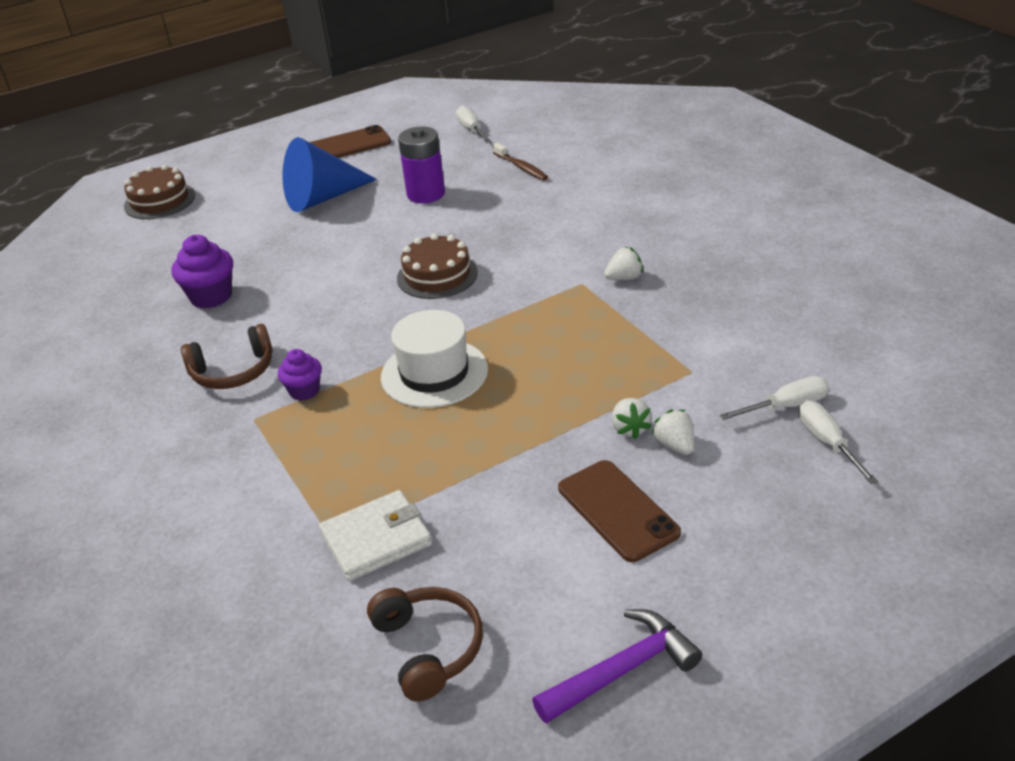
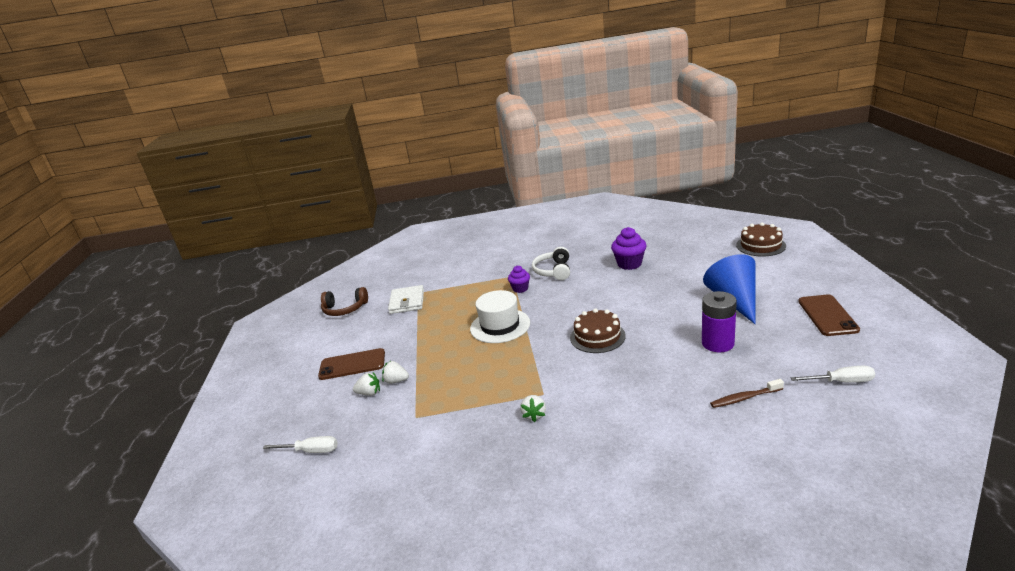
camera: 115 degrees right, 10 degrees down
(233, 371) = (553, 271): brown headphones -> white headphones
(622, 670) = (284, 348): purple hammer -> none
(787, 406) = (351, 446): white screwdriver -> none

